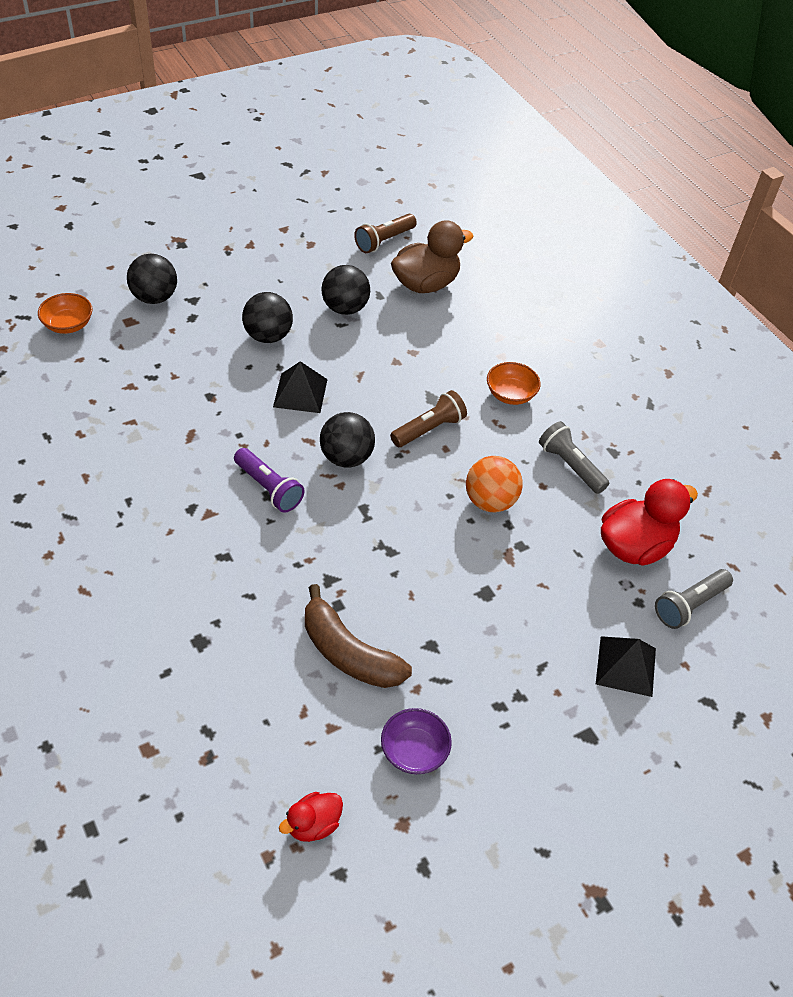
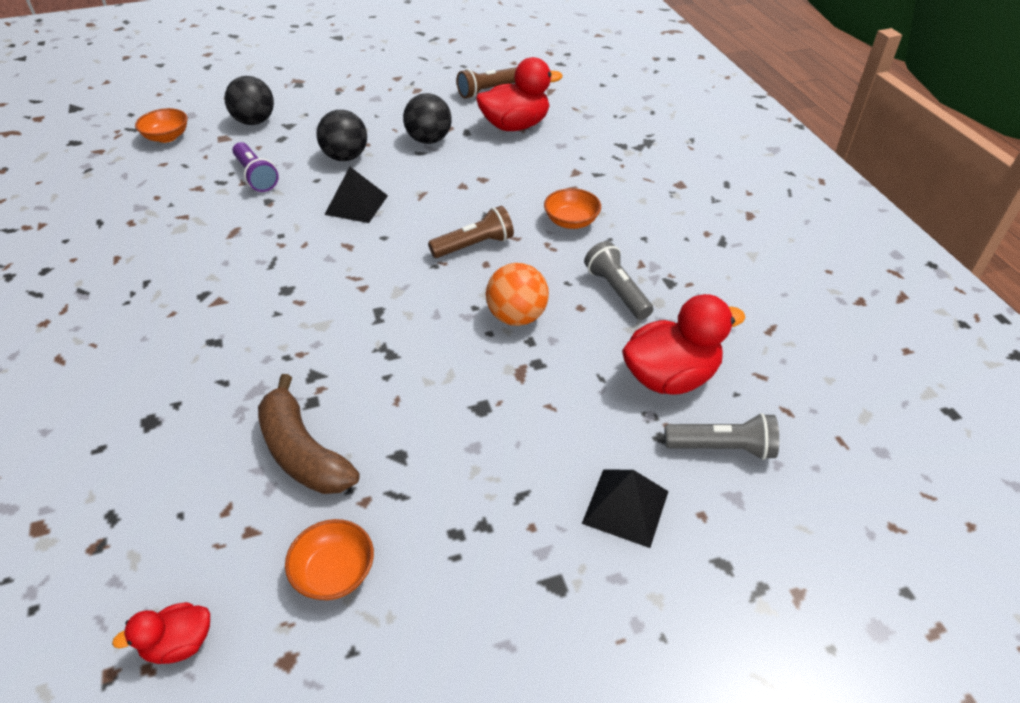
camera: 15 degrees right, 5 degrees down
(269, 488) = (288, 284): purple flashlight -> purple flashlight (256, 176)
(346, 457) = (379, 263): black ball -> none
(414, 751) = (334, 572): purple bowl -> orange bowl
(425, 284) = (515, 126): brown duck -> red duck
(689, 605) = (722, 447): grey flashlight -> grey flashlight turned 150 degrees counterclockwise

